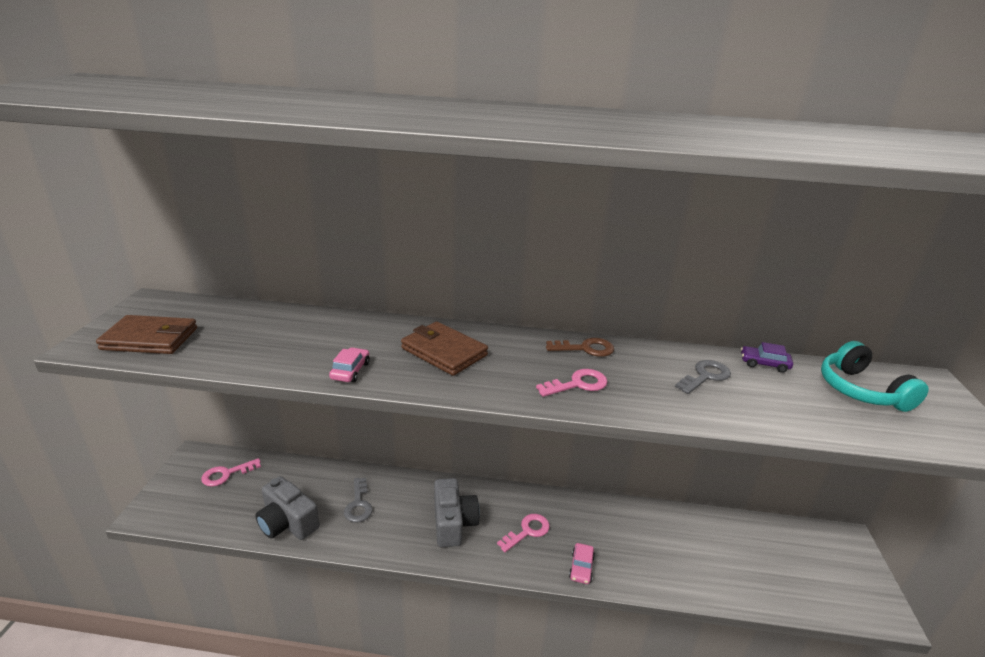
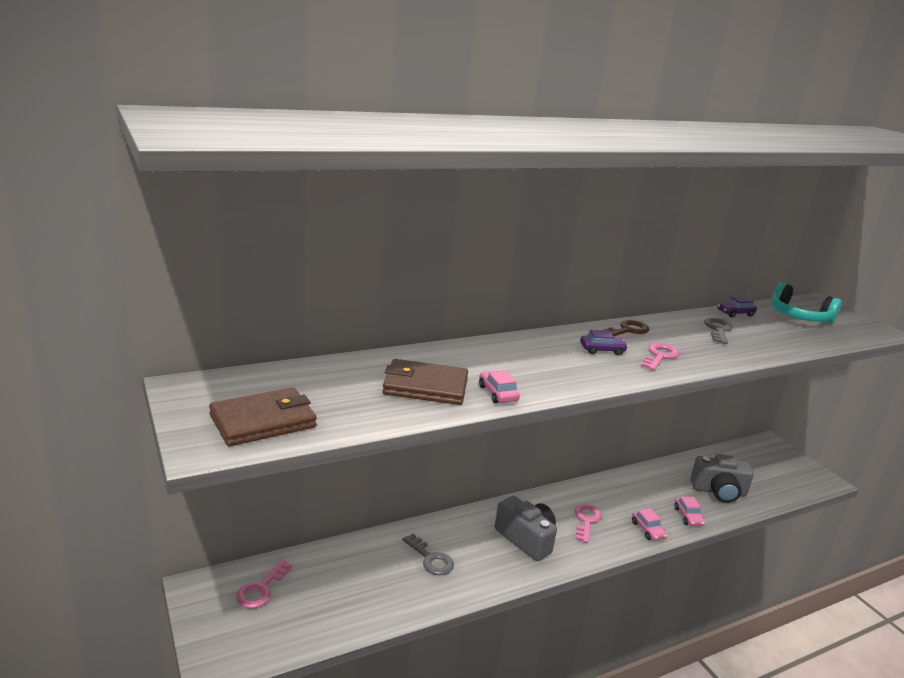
camera: 35 degrees left, 5 degrees down
(287, 523) = (383, 602): grey camera -> grey camera (718, 491)
(444, 352) = (540, 359): brown wallet -> brown wallet (425, 386)
(522, 360) = (602, 350): none -> purple car
(643, 574) = (688, 516): none -> pink car

